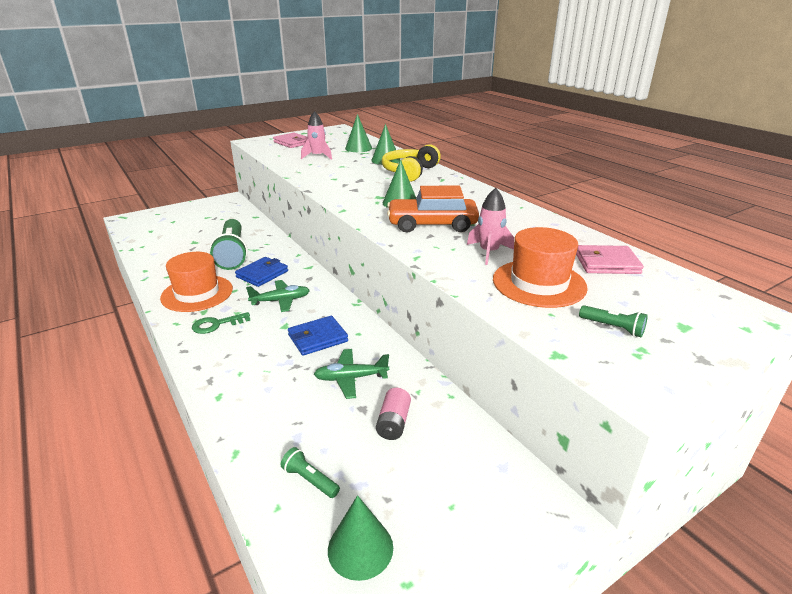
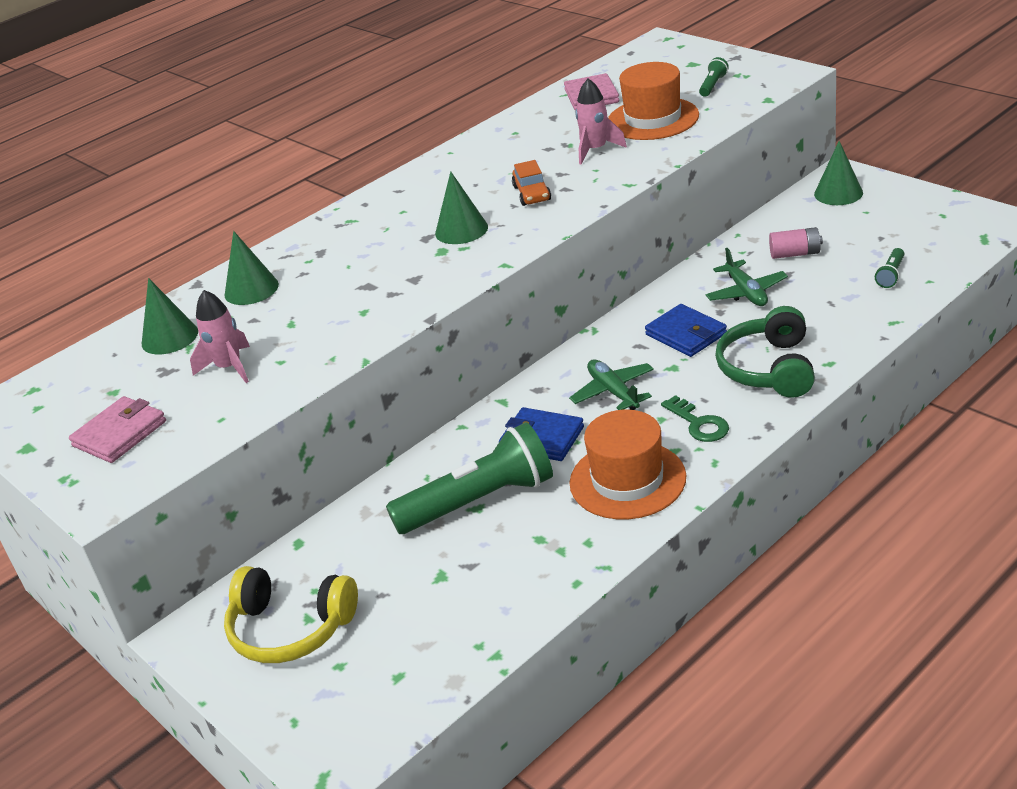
camera: 95 degrees left, 5 degrees up
(242, 365) = (768, 368): none -> green headphones
(360, 548) = (932, 237): green cone -> green cone (838, 193)
(409, 172) = (317, 253): yellow headphones -> yellow headphones (290, 629)
(432, 225) = (532, 193): orange car -> orange car, size x0.55

